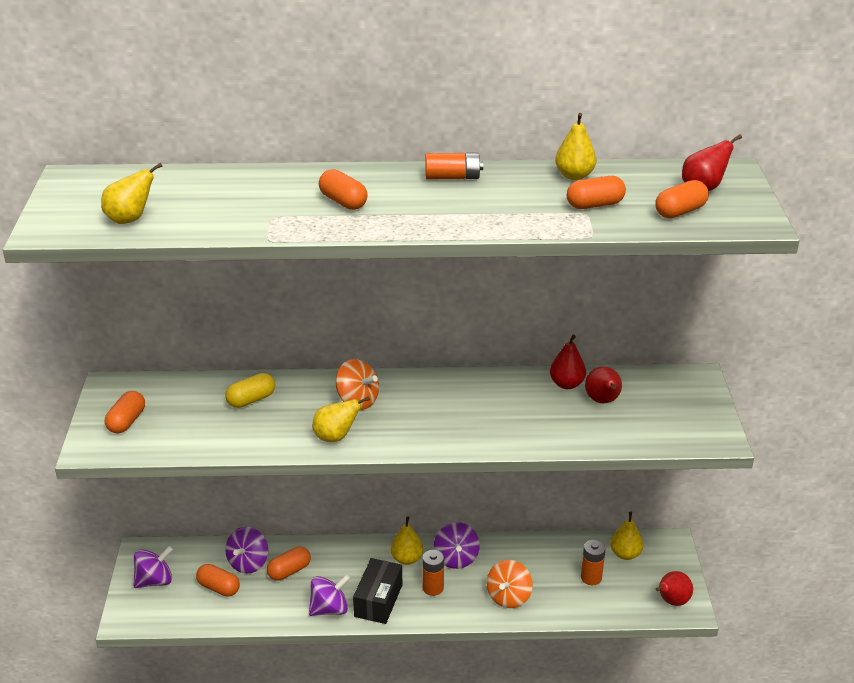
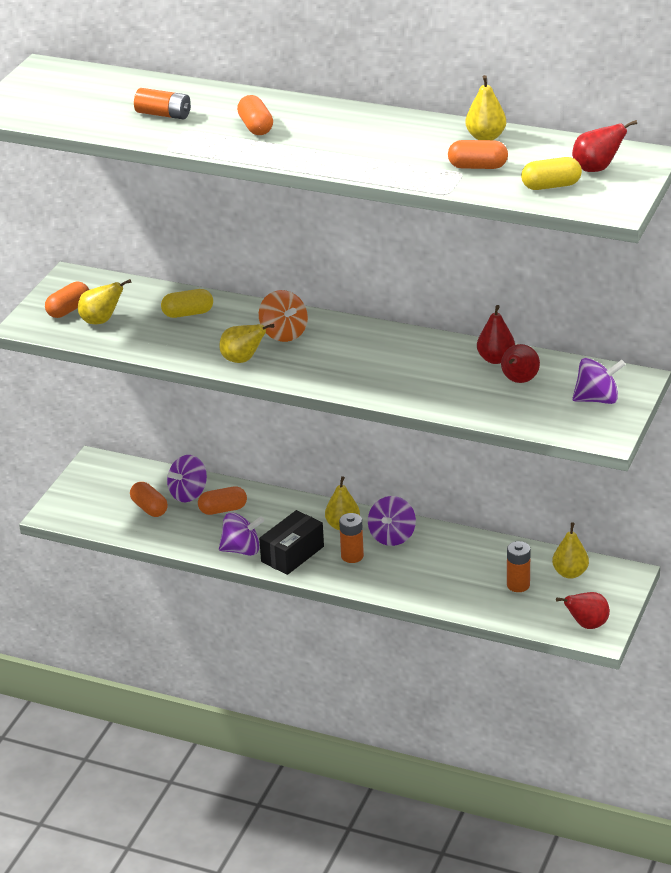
camera: 25 degrees right, 0 degrees up
(130, 219) = (68, 113): yellow pear -> yellow pear (101, 321)
(155, 581) = (94, 489): purple spinning top -> purple spinning top (597, 399)
(453, 177) = (371, 121): orange battery -> orange battery (163, 114)
(508, 597) = (422, 581): orange spinning top -> none
(680, 212) = (551, 186): orange capsule -> yellow capsule

